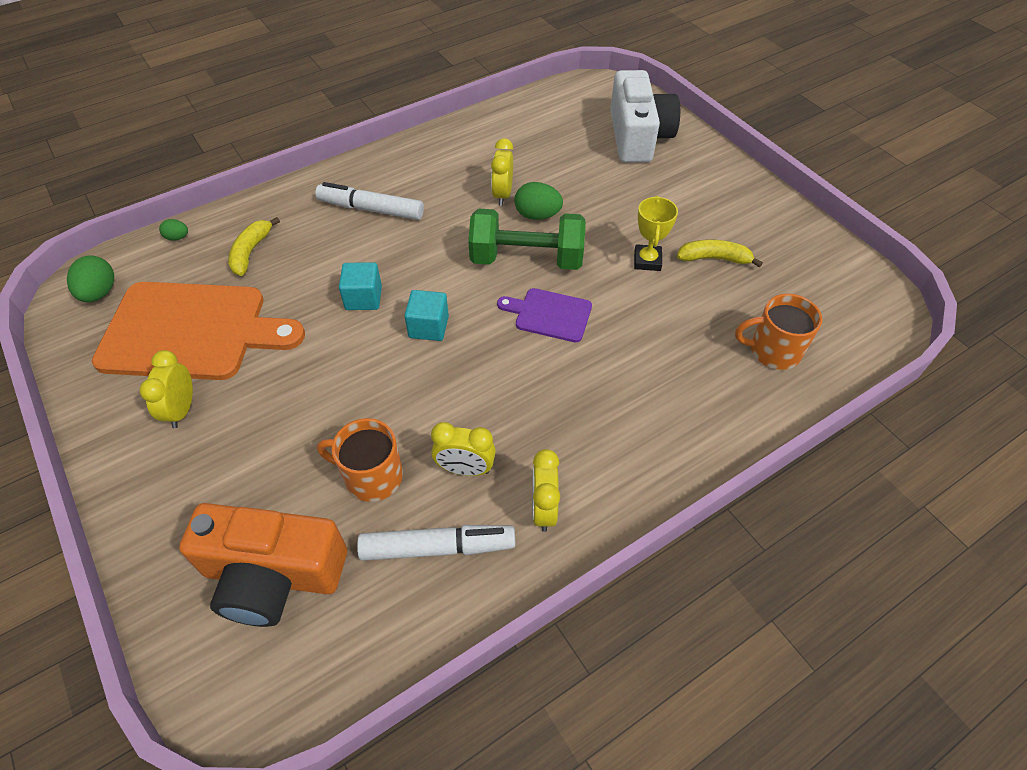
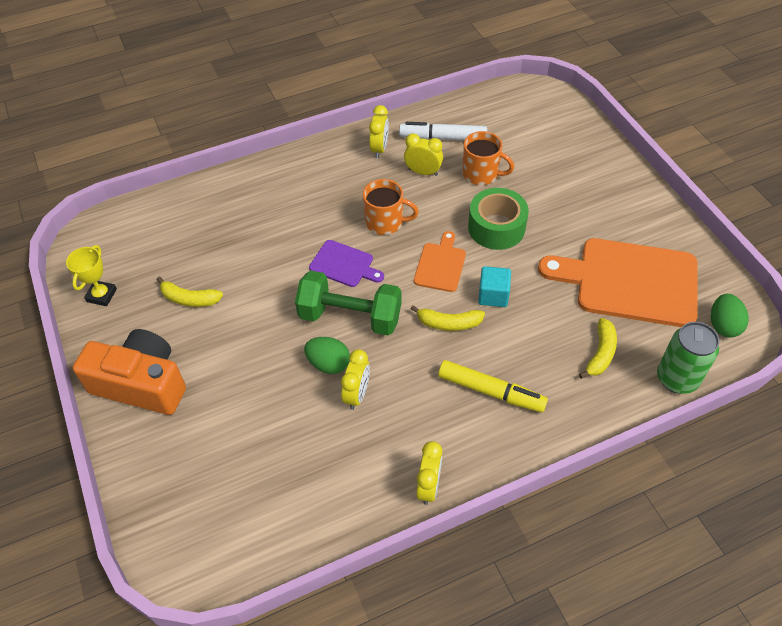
camera: 170 degrees left, 0 degrees up
(177, 237) = (677, 378): green egg -> green can
(182, 410) = (616, 224): yellow clock -> yellow clock (428, 486)
(273, 575) = (534, 135): orange camera -> orange camera (141, 384)
(354, 386) = (496, 227): none -> green tape
(371, 209) = (491, 391): white marker -> yellow marker
(415, 264) = (449, 323): none -> yellow banana
(428, 327) = (440, 265): turquoise cube -> orange cutting board
(638, 136) = (185, 463): white camera -> none
(647, 261) = (247, 303): yellow trophy -> yellow trophy (101, 295)
(773, 351) = (190, 220): orange mug -> orange mug (385, 222)

